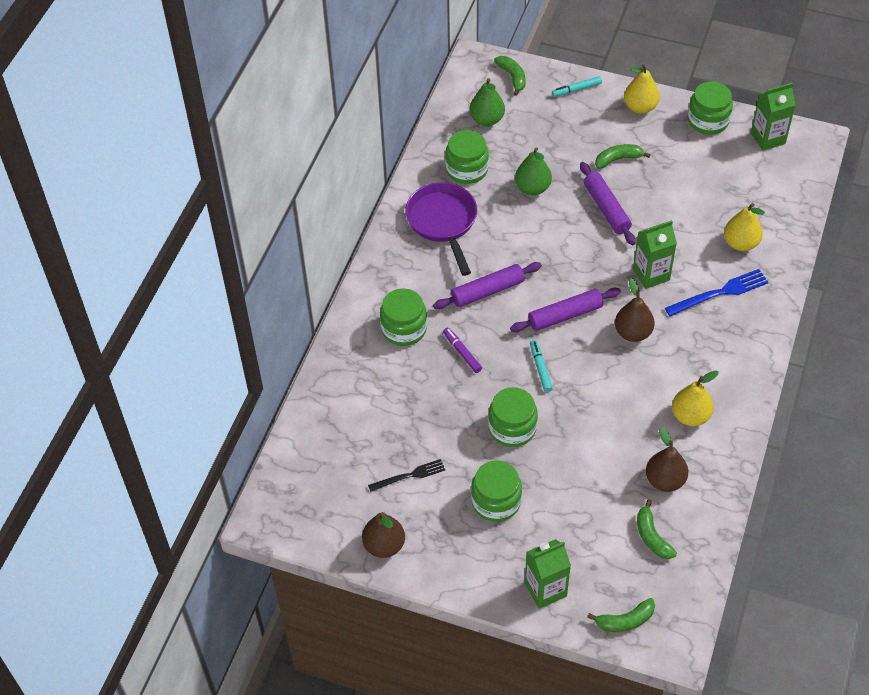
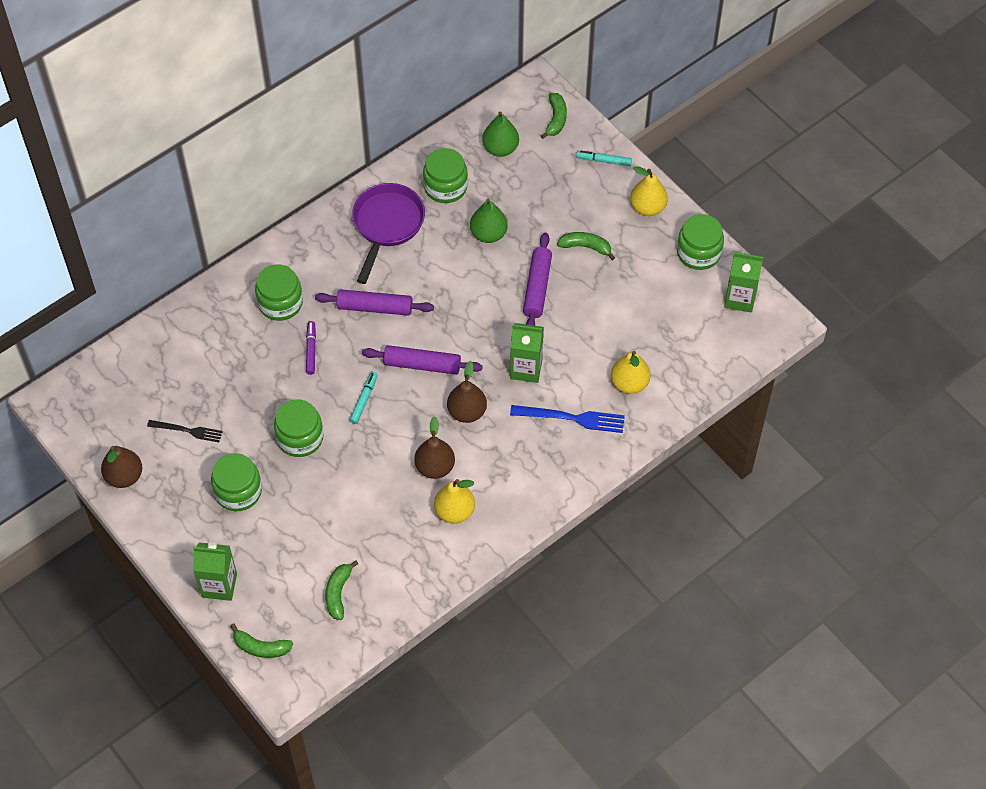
camera: 30 degrees right, 5 degrees up
(665, 480) = (387, 553): brown pear -> brown pear (435, 467)

